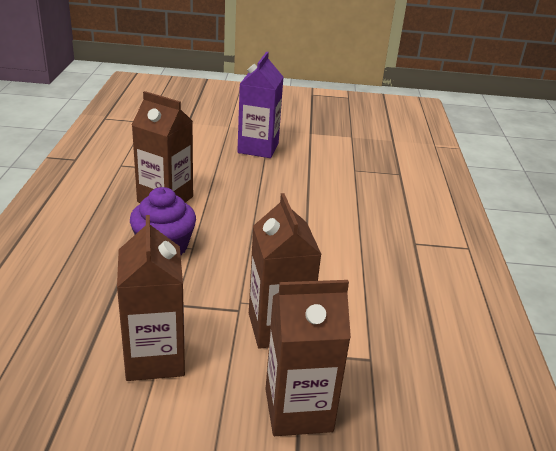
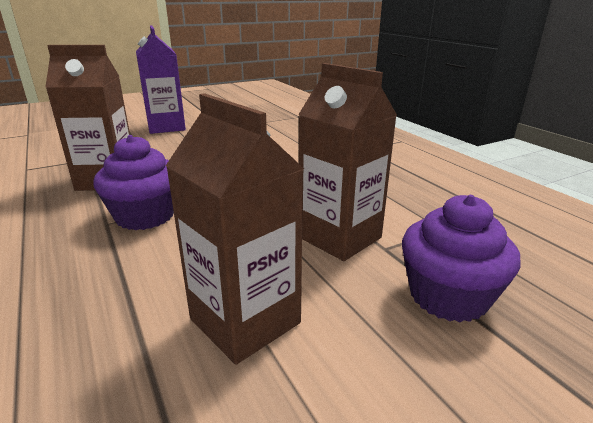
camera: 30 degrees left, 5 degrees down
(298, 410) = (448, 296): brown carton -> purple cupcake

